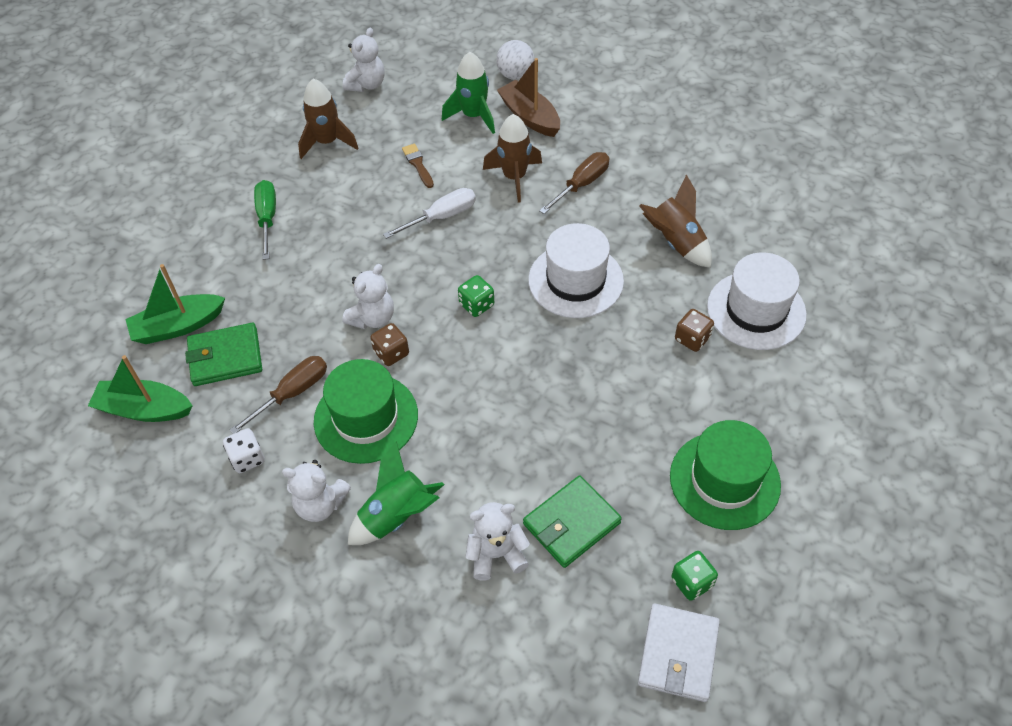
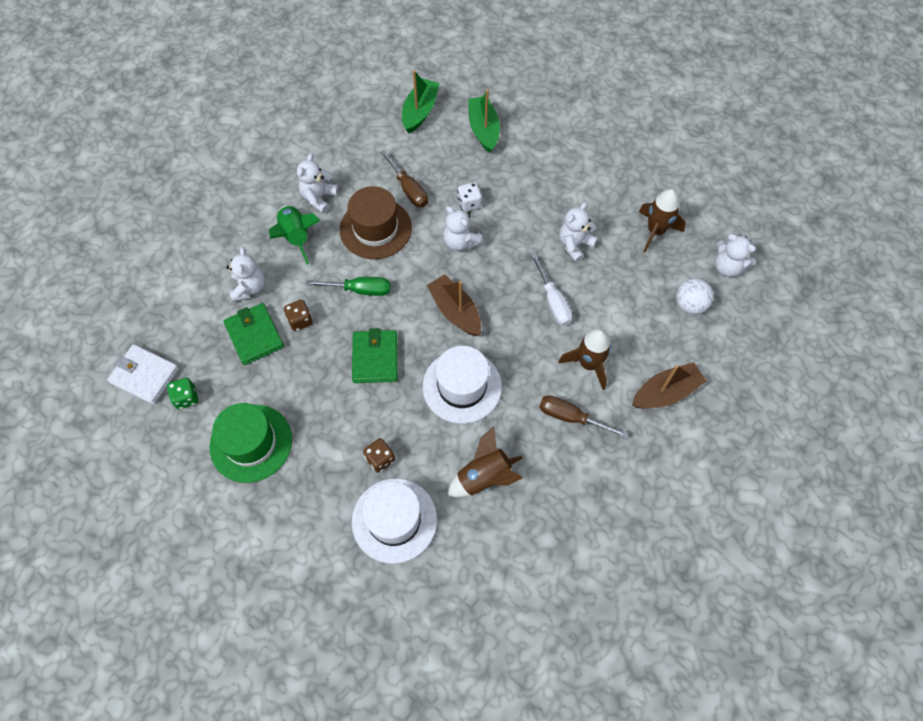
camera: 100 degrees right, 10 degrees up
(225, 357) = (450, 154): green wallet -> green wallet (375, 358)
(247, 458) = (365, 162): white dice -> white dice (469, 203)
(267, 217) = (576, 185): green screwdriver -> green screwdriver (360, 290)
(358, 208) = (574, 245): none -> white teddy bear
(366, 418) = (375, 228): green hat -> brown hat
(391, 353) = (425, 250): brown dice -> brown dice (300, 320)
(418, 164) = (617, 293): brown brush -> none
(473, 116) = (673, 346): green rocket -> none
(476, 305) = (455, 311): green dice -> brown boat
(515, 75) = (727, 392): white ball -> white ball (689, 305)
(582, 184) = (570, 417): brown screwdriver -> brown screwdriver turned 150 degrees clockwise

